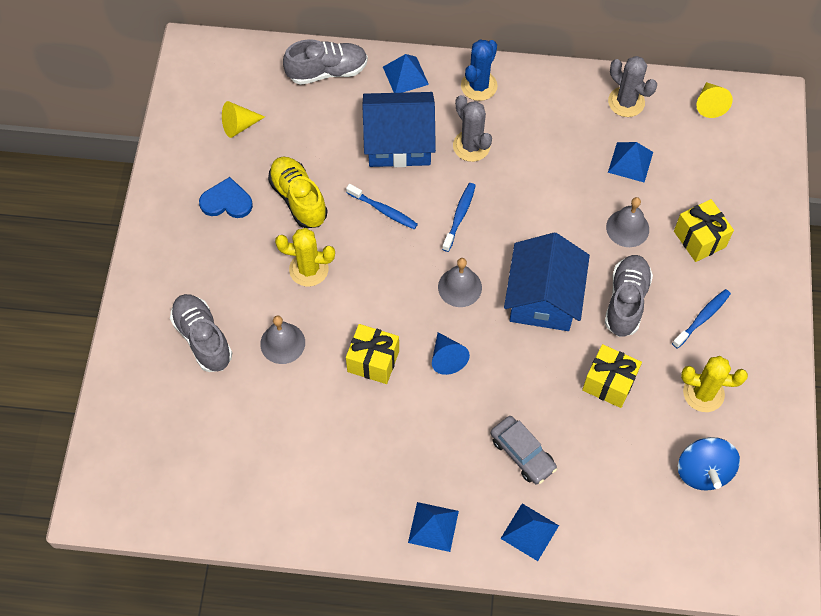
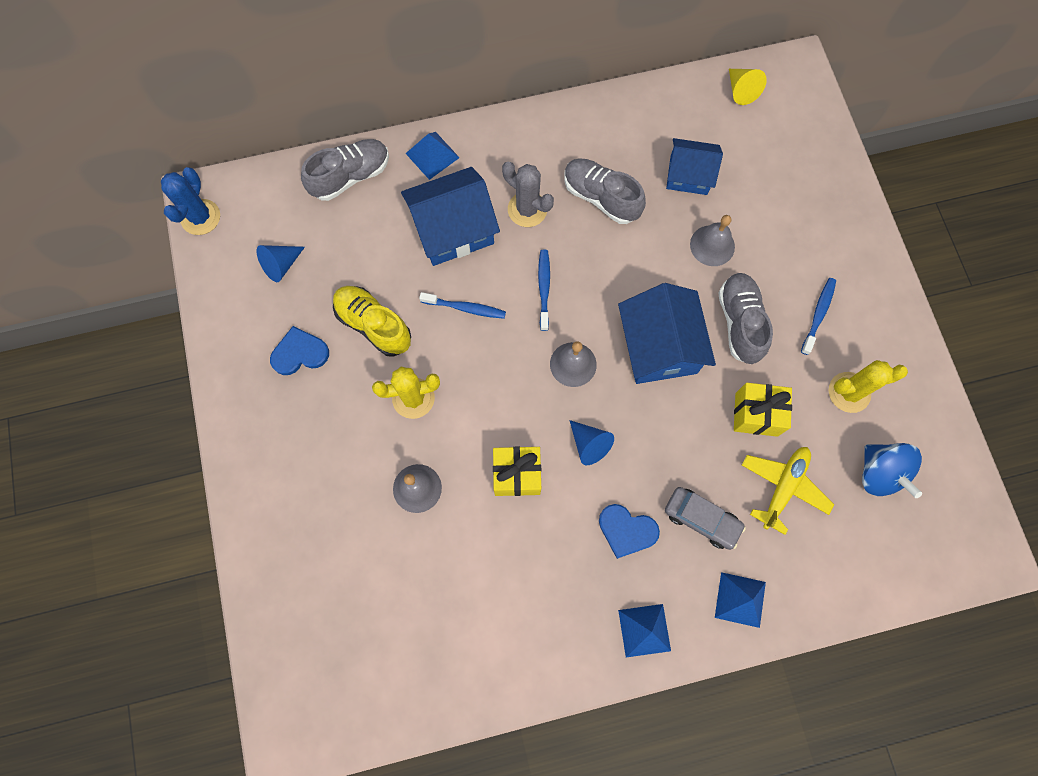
camera: 20 degrees left, 10 degrees up
(203, 338) = (332, 513): grey shoe -> grey shoe (601, 197)
(239, 125) = (281, 265): yellow cone -> blue cone
(451, 440) = (626, 530): none -> blue heart
(479, 86) = (510, 143): blue cactus -> blue cactus (200, 217)
(608, 452) = (783, 487): none -> yellow plane
(626, 102) = (660, 114): grey cactus -> none
(630, 162) = (688, 175): blue pyramid -> blue house
(699, 239) = (784, 233): yellow gift -> none

